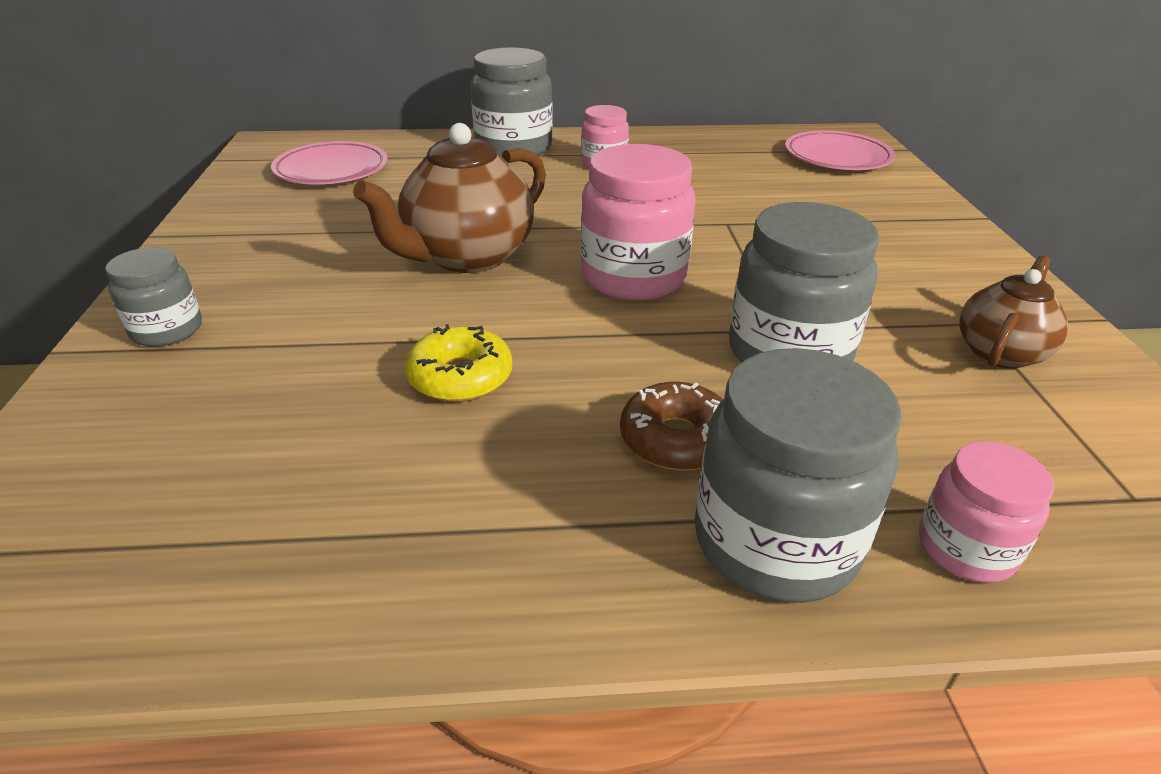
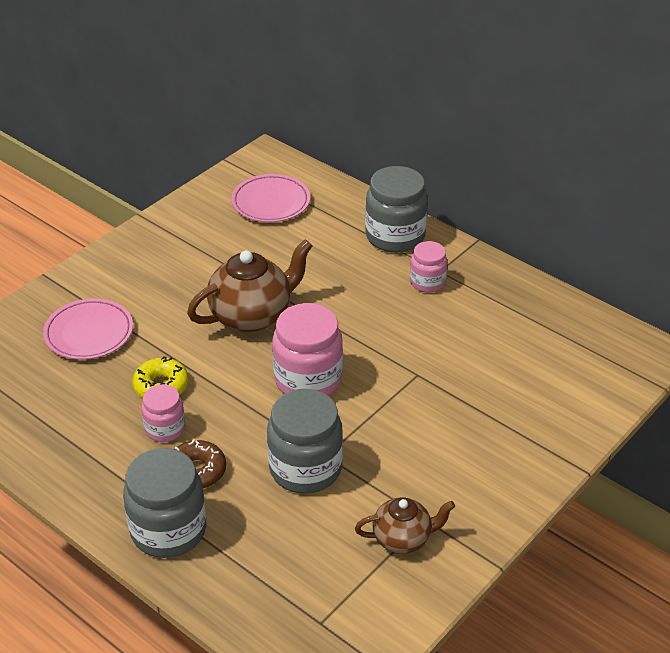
camera: 45 degrees right, 5 degrees up
(167, 330) = (89, 287): grey jar -> none
(467, 257) = (252, 315): brown teapot -> brown teapot turned 150 degrees clockwise
(837, 157) = (593, 365): pink plate -> pink plate (89, 333)
(966, 548) = (224, 583): pink jar -> pink jar (165, 429)

